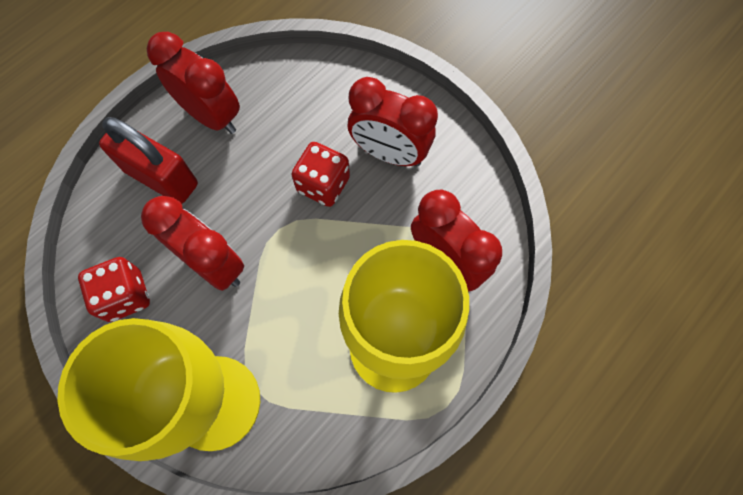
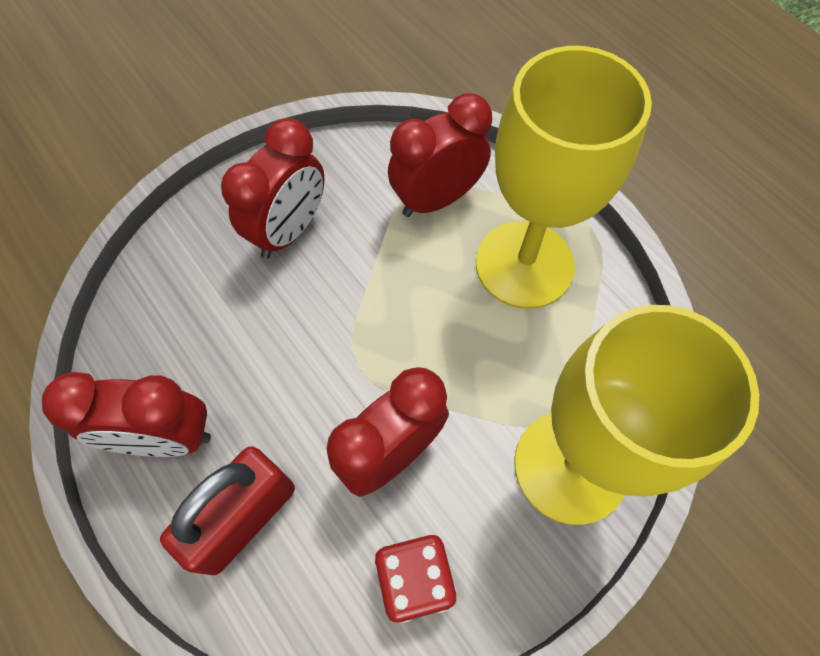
camera: 80 degrees left, 5 degrees down
(212, 116) = (165, 437): red clock -> red clock turned 135 degrees counterclockwise
(323, 184) = (311, 308): red dice -> none

